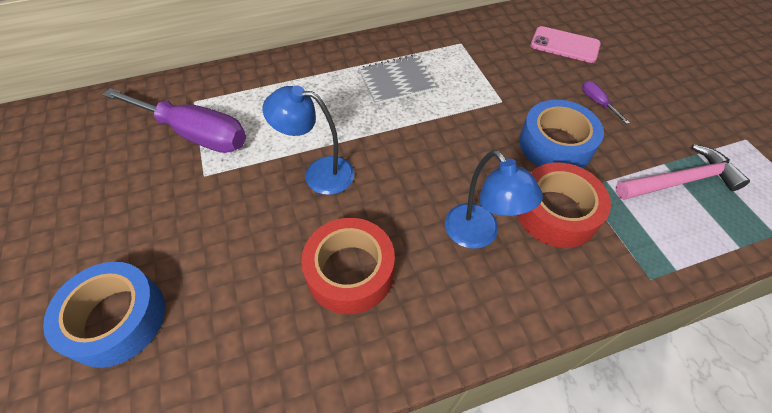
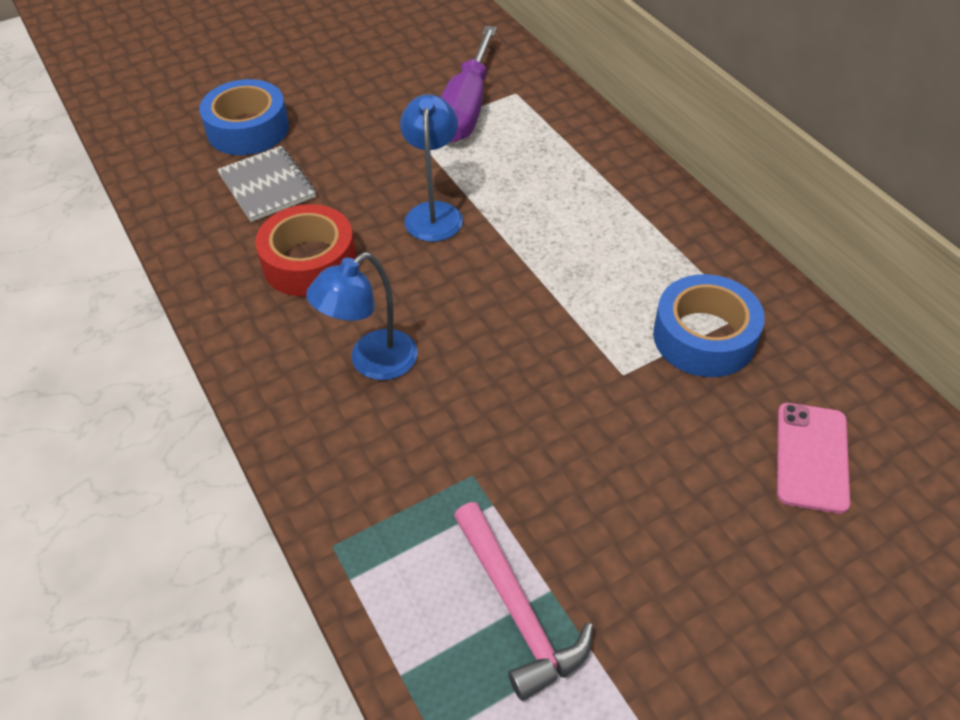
camera: 80 degrees right, 5 degrees down
(396, 81) = (620, 253): grey notebook -> grey notebook (267, 186)
(555, 144) = (549, 441): blue tape -> blue tape (704, 337)
(556, 212) = (422, 442): red tape -> none
(597, 103) = (667, 502): purple screwdriver -> none

